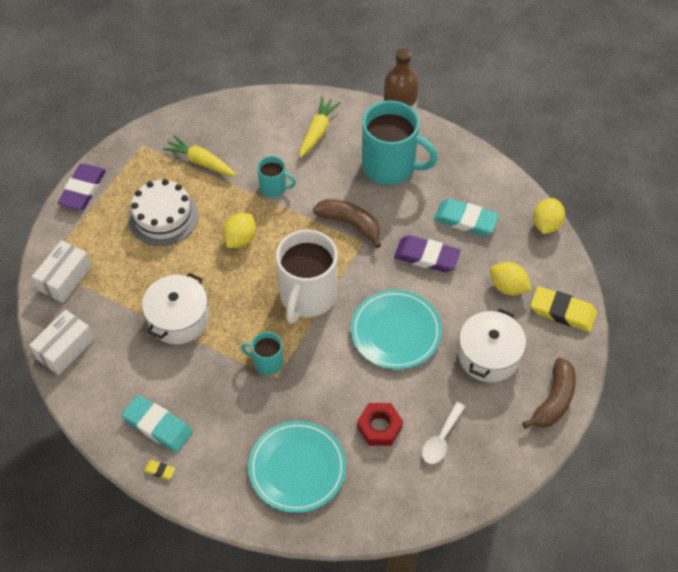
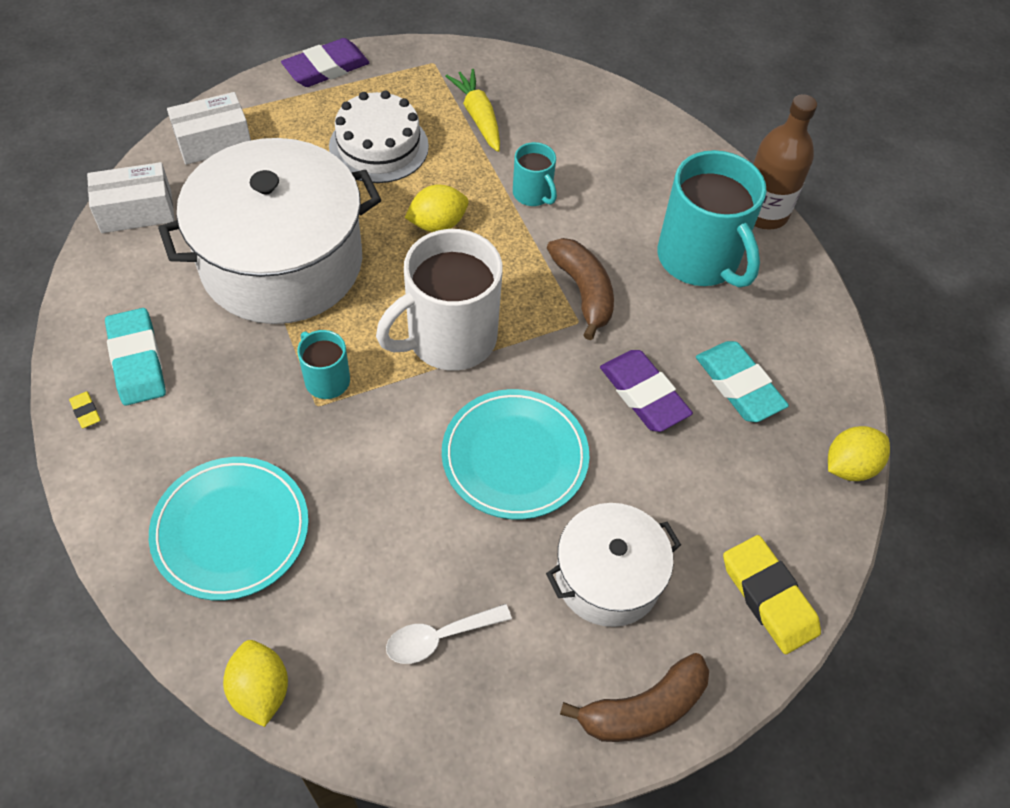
camera: 35 degrees right, 0 degrees up
(178, 319) = (282, 262): white pot -> white pot, size x1.81
(318, 131) = (646, 166): yellow carrot -> none
(379, 427) = (377, 559): red nut -> none
(508, 287) = (719, 508): yellow lemon -> yellow lemon (260, 690)

